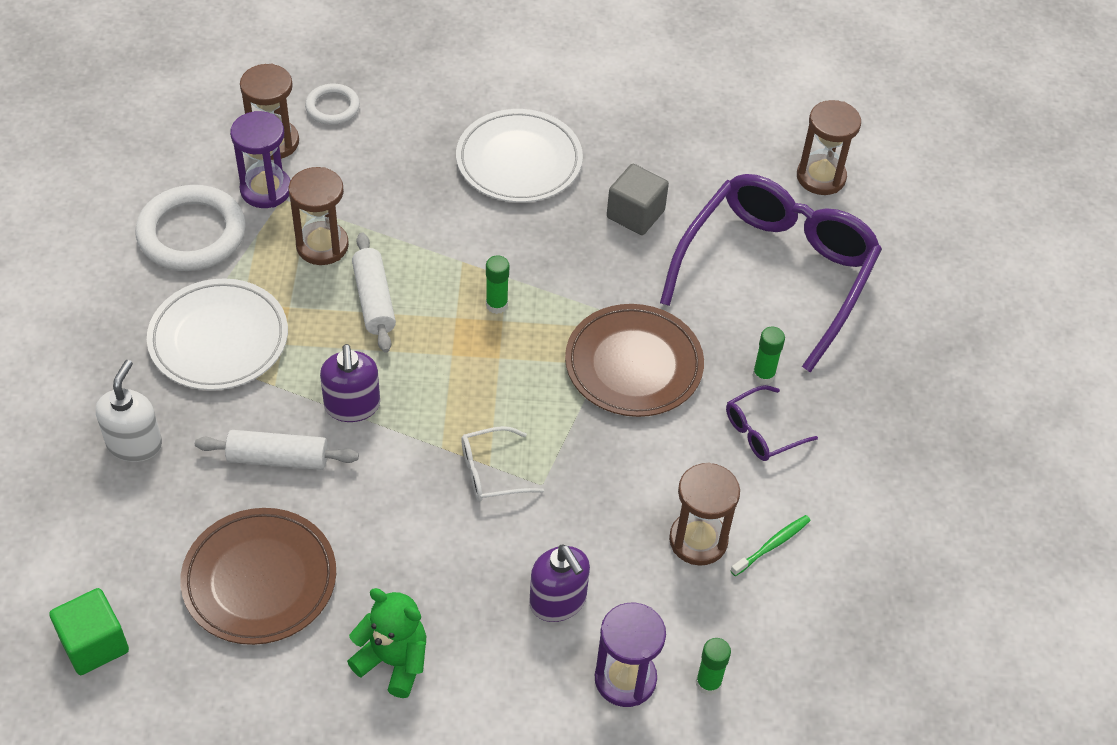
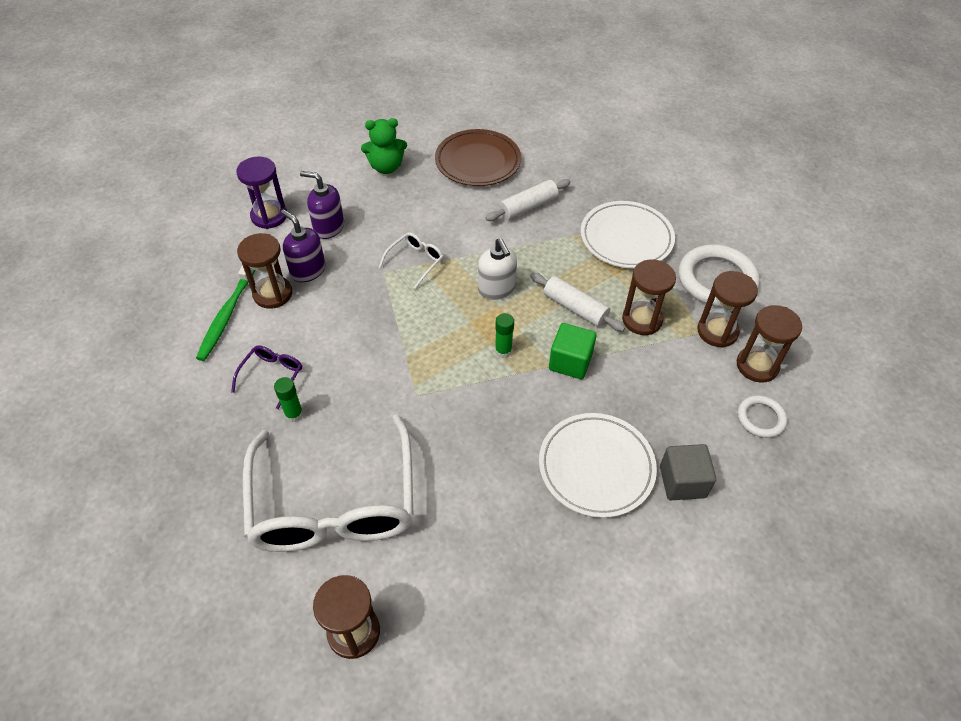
camera: 145 degrees right, 0 degrees up
(94, 644) = (517, 110): green cube -> green cube (570, 362)
(134, 443) = (599, 175): white soap dispenser -> white soap dispenser (496, 289)
(266, 190) = (717, 331): purple hourglass -> brown hourglass
(352, 406) = (521, 249): purple soap dispenser -> purple soap dispenser (308, 270)
(633, 365) = (385, 367): brown plate -> none
(635, 214) = (475, 481): grey cube -> grey cube (682, 482)
(708, 683) = (224, 236): green glue stick -> none
(772, 545) = (226, 315): green toothbrush -> green toothbrush, size x1.74
(776, 273) = (334, 503): purple glasses -> white glasses

